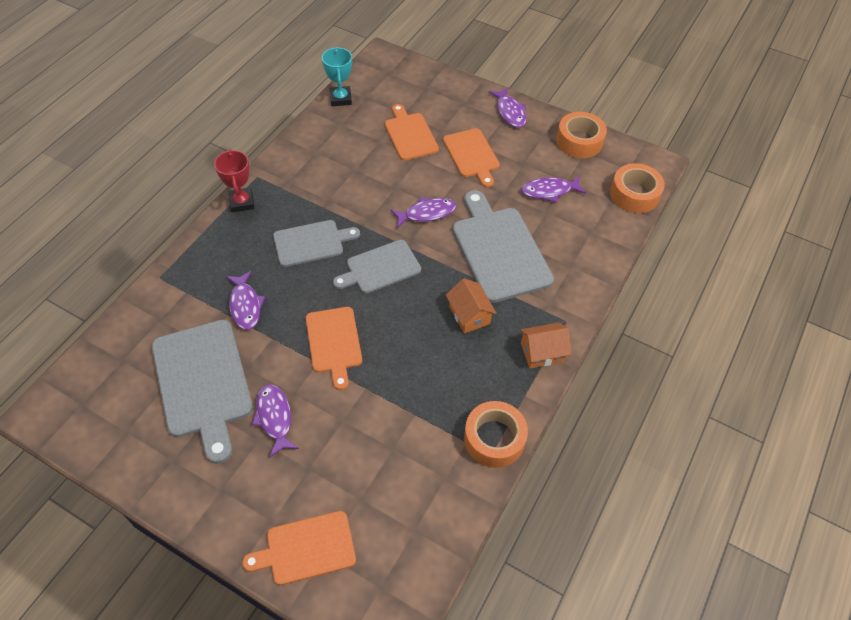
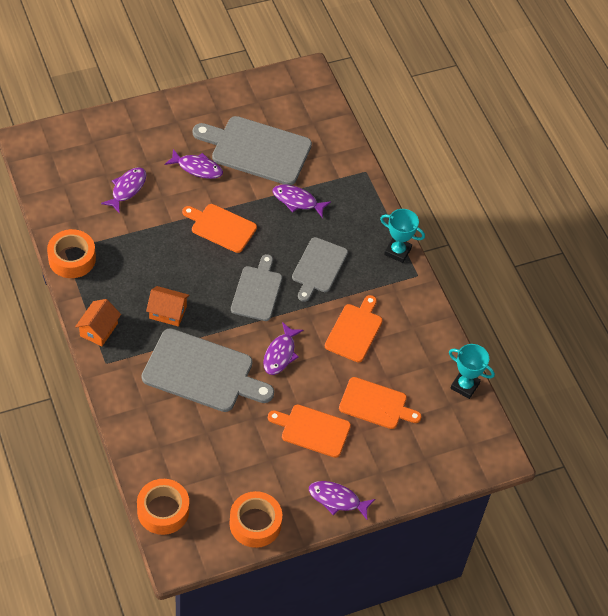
camera: 125 degrees right, 0 degrees up
(242, 202) = (397, 251): red trophy -> turquoise trophy
(306, 548) = (104, 136): orange cutting board -> orange cutting board (355, 331)
(549, 191) = (224, 453): purple fish -> purple fish (127, 189)

